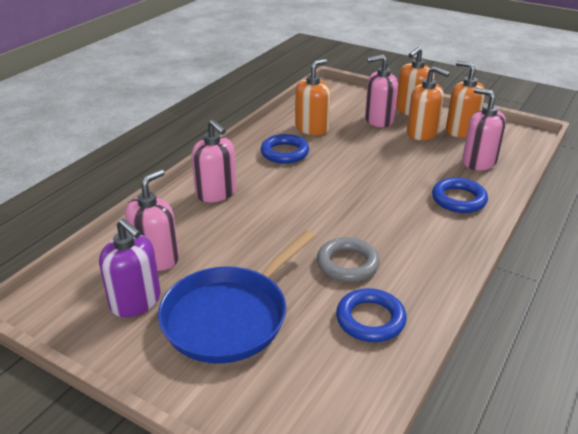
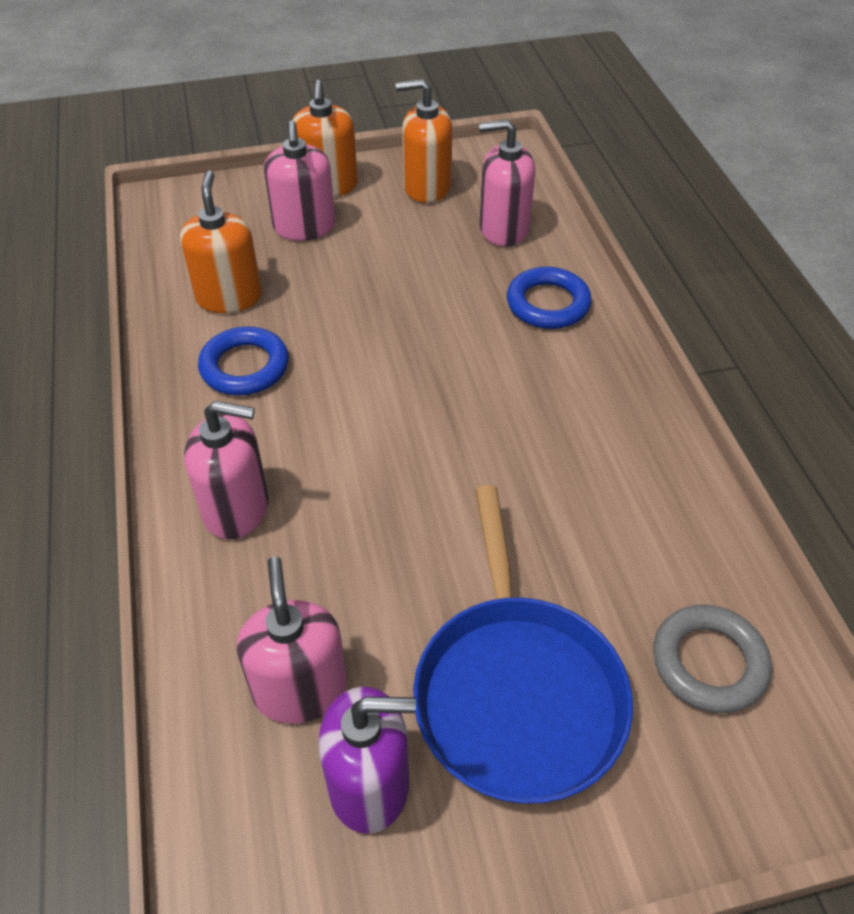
camera: 45 degrees left, 15 degrees up
(347, 264) = (547, 494): grey ring -> grey ring (708, 662)
(370, 319) = (664, 555): blue ring -> none
(379, 120) = (304, 227): pink soap dispenser -> pink soap dispenser turned 45 degrees counterclockwise
(422, 133) = (386, 218): orange soap dispenser -> none

